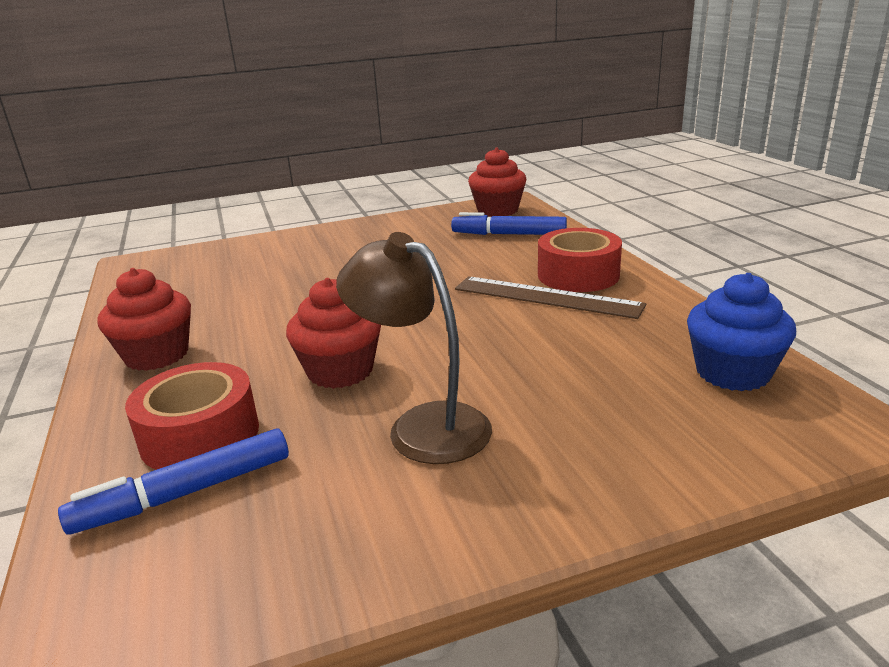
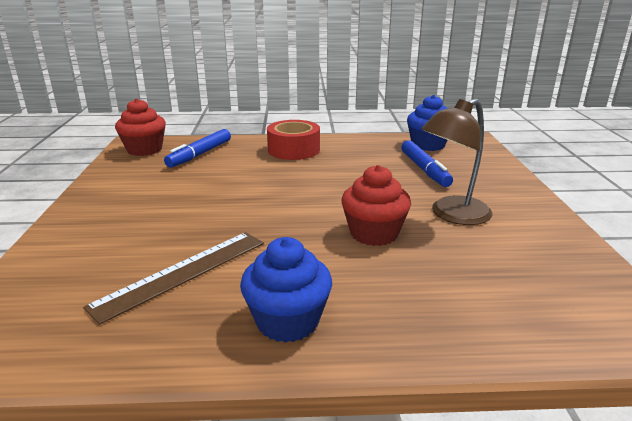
camera: 75 degrees left, 0 degrees up
(157, 355) = (287, 321): red cupcake -> blue cupcake
(185, 493) = (514, 299): blue marker -> blue marker (424, 170)
(200, 435) = (442, 293): red tape -> none
(546, 297) = (316, 162): brown ruler -> brown ruler (182, 273)

